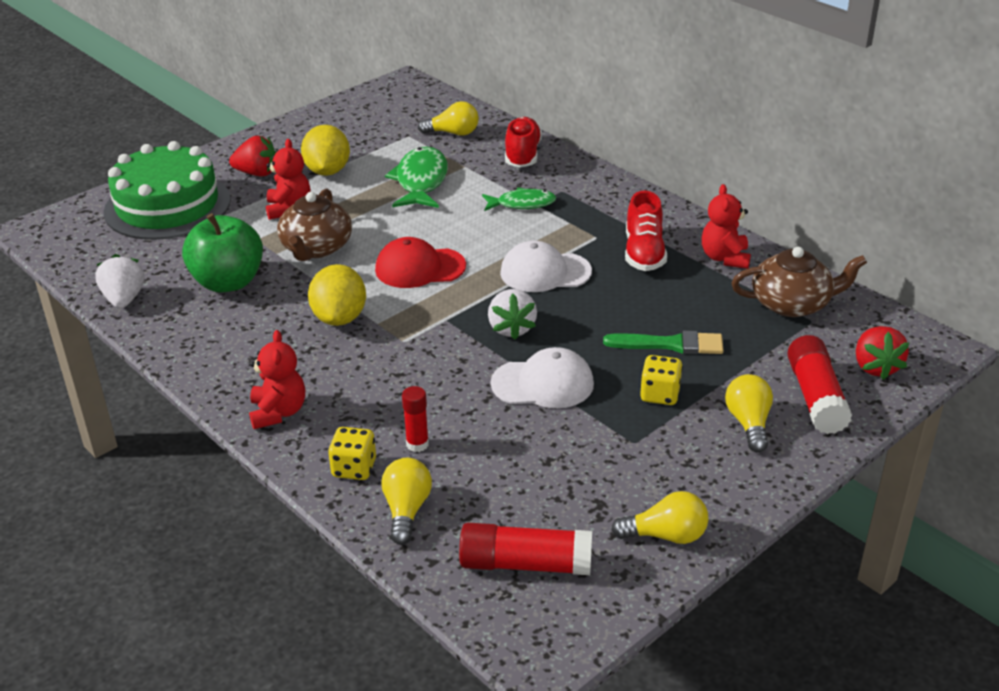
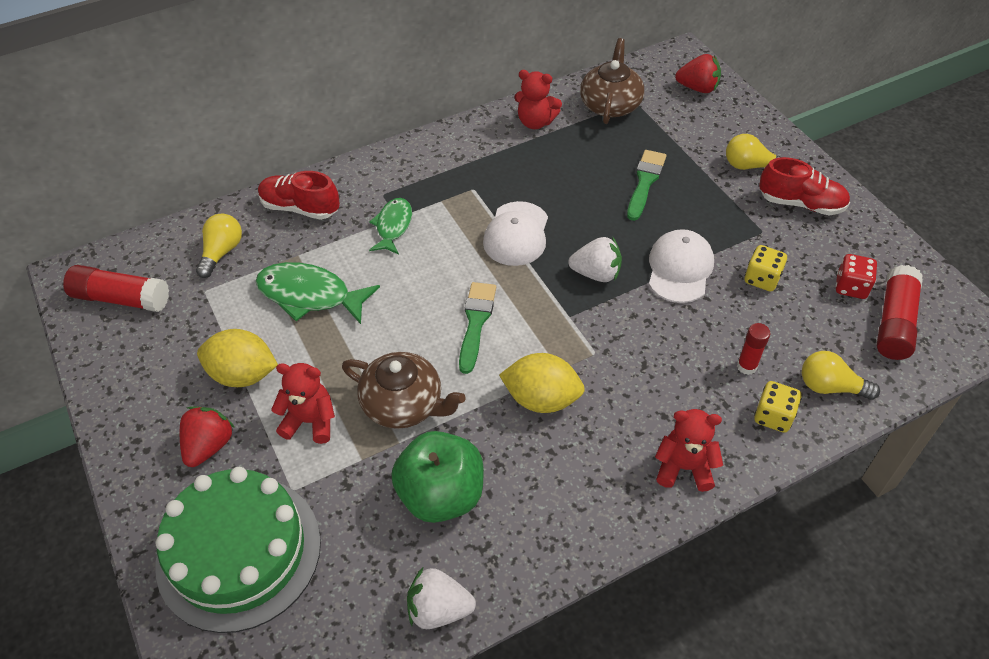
camera: 75 degrees left, 15 degrees up
(420, 268) = (476, 322): red cap -> green brush
(571, 523) = (851, 287): none -> red dice
(644, 253) = (510, 166): red shoe -> red shoe (801, 203)
(660, 394) = (707, 203): yellow dice -> yellow dice (761, 279)
(666, 535) = (866, 239): yellow light bulb -> none
(815, 397) = (726, 125): red glue stick -> red glue stick (121, 298)

